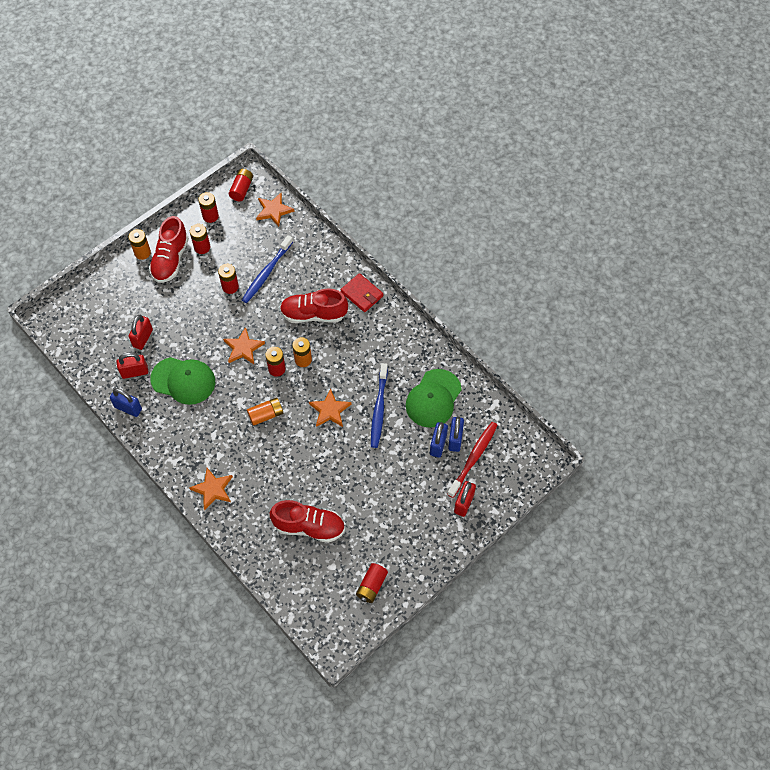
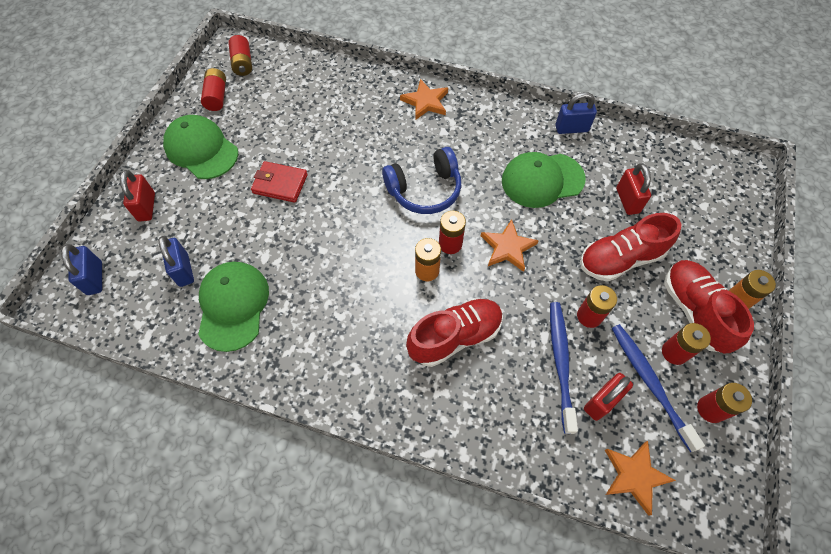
camera: 150 degrees right, 0 degrees up
(134, 372) = (600, 163): red padlock -> red padlock (601, 401)
(242, 189) = (713, 487): red battery -> red battery (243, 63)
(266, 415) = (425, 190): orange battery -> blue headphones
(309, 526) = (308, 114): red shoe -> red shoe (620, 259)
(330, 410) = (356, 229): orange star -> none
(362, 294) = (409, 404): red wallet -> red wallet (280, 184)
(379, 409) = (297, 259): blue toothbrush -> blue toothbrush (649, 382)
(405, 535) = (201, 149): none -> green cap
(438, 445) = (203, 254): blue padlock -> blue padlock (95, 278)
(473, 458) = (151, 259): red toothbrush -> none

